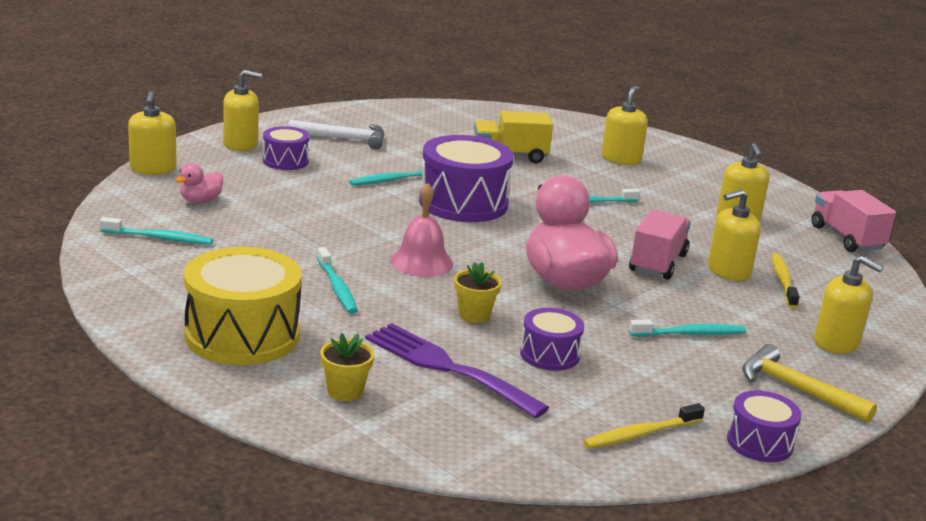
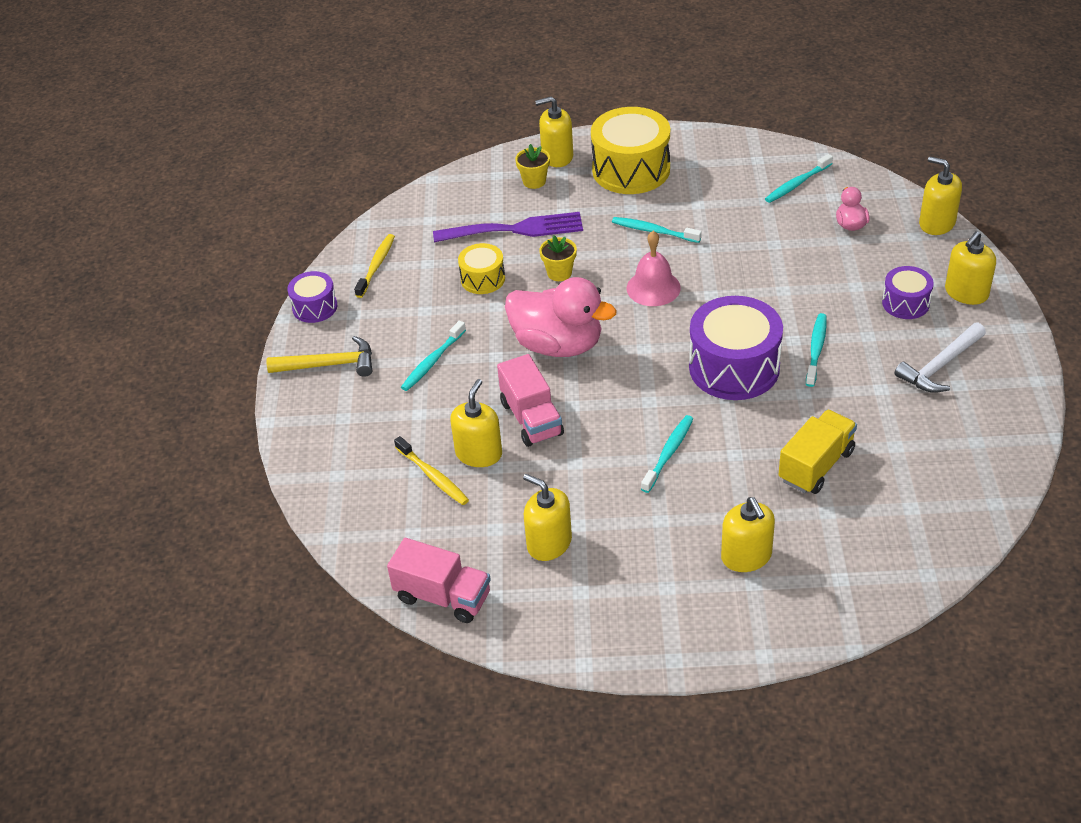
camera: 140 degrees right, 20 degrees up
(549, 354) = (482, 279): purple drum -> yellow drum
(836, 343) = (341, 432): yellow soap dispenser -> yellow soap dispenser (557, 156)

